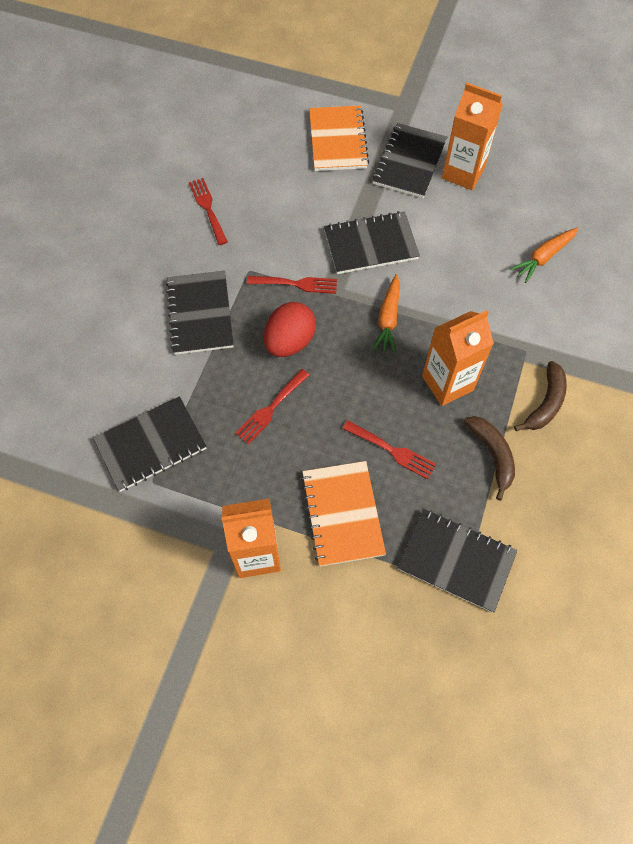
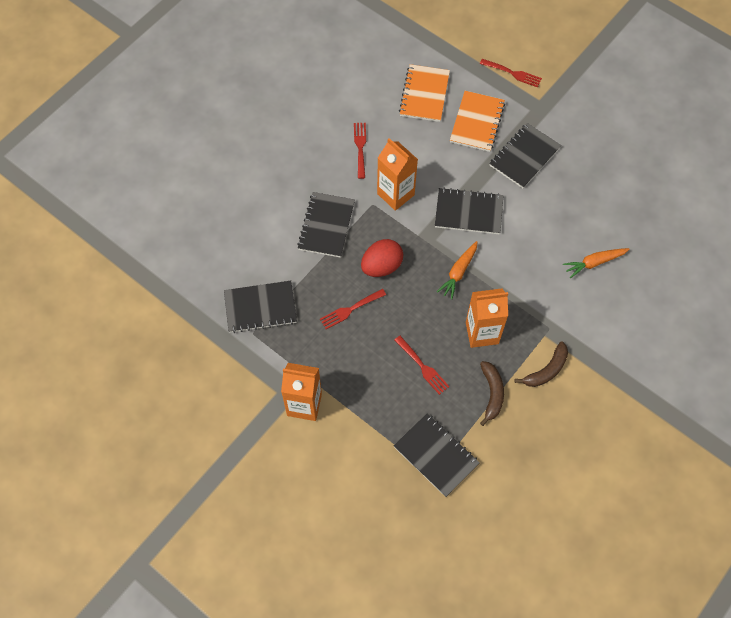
camera: 20 degrees right, 0 degrees up
(296, 284) = (403, 225): red fork -> red fork (513, 73)
(342, 514) = (371, 398): orange notebook -> orange notebook (424, 94)
(463, 173) = (562, 177): orange carton -> orange carton (395, 194)

